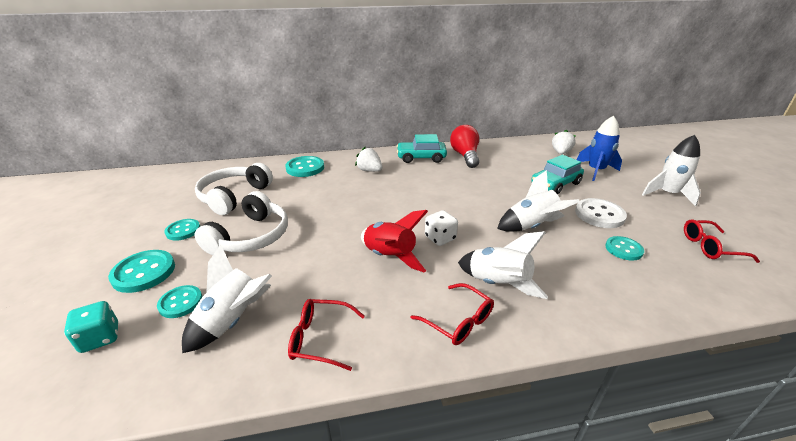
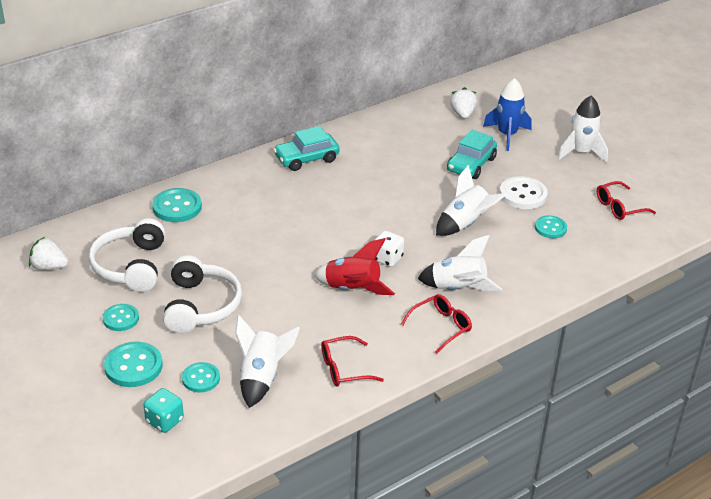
camera: 25 degrees left, 5 degrees up
(369, 170) = (258, 193): white strawberry -> white strawberry (49, 267)
(459, 321) = (441, 326): red glasses -> red glasses turned 60 degrees counterclockwise
(465, 156) = (357, 144): red light bulb -> none

